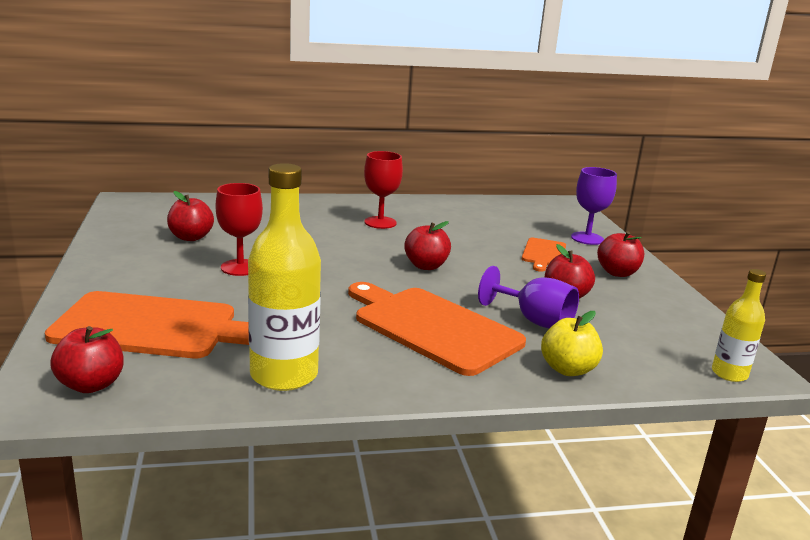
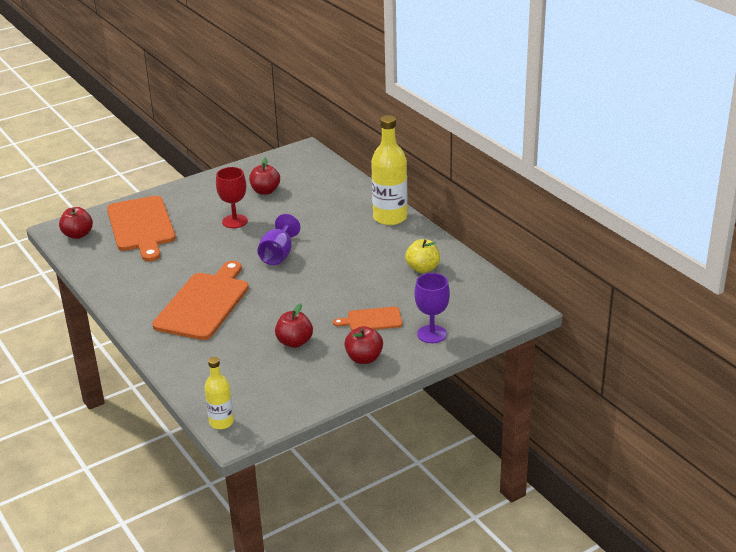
camera: 70 degrees right, 10 degrees up
(284, 375) = (117, 276): yellow bottle -> yellow bottle (390, 217)
(380, 222) = (365, 241): red goblet -> none
(426, 266) = (298, 279): red apple -> none
(534, 320) = (243, 337): purple goblet -> purple goblet (278, 255)
(567, 369) = (183, 359): yellow apple -> yellow apple (423, 268)

